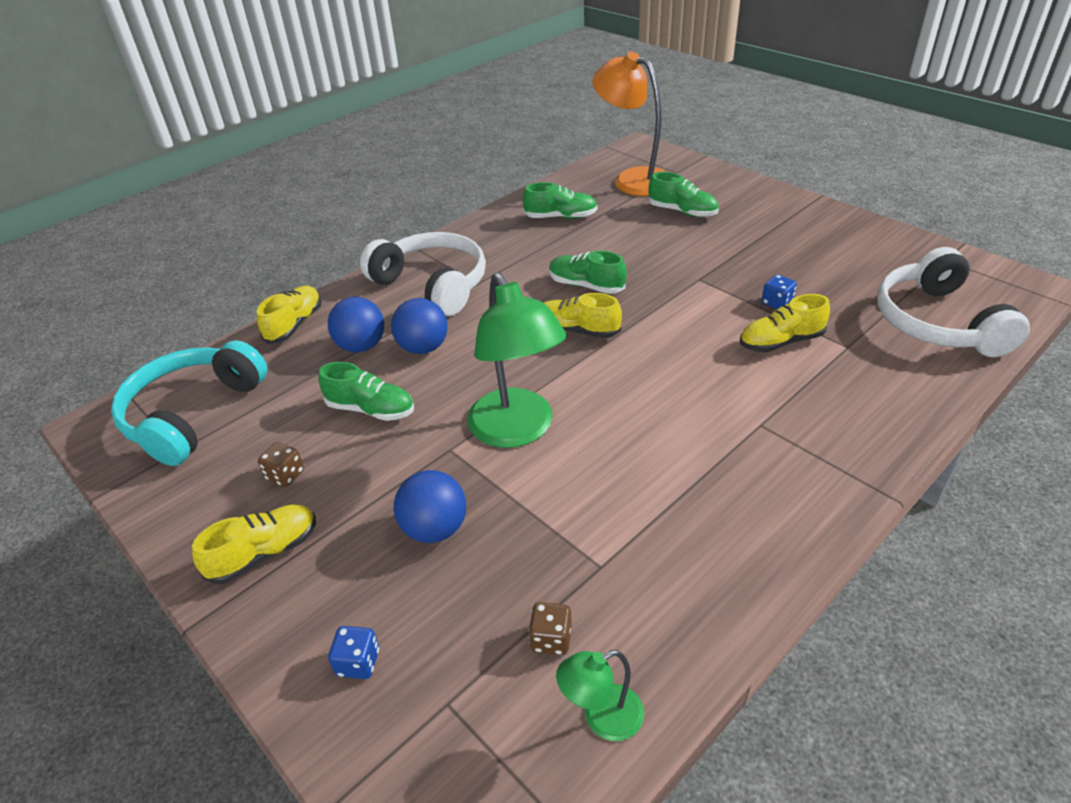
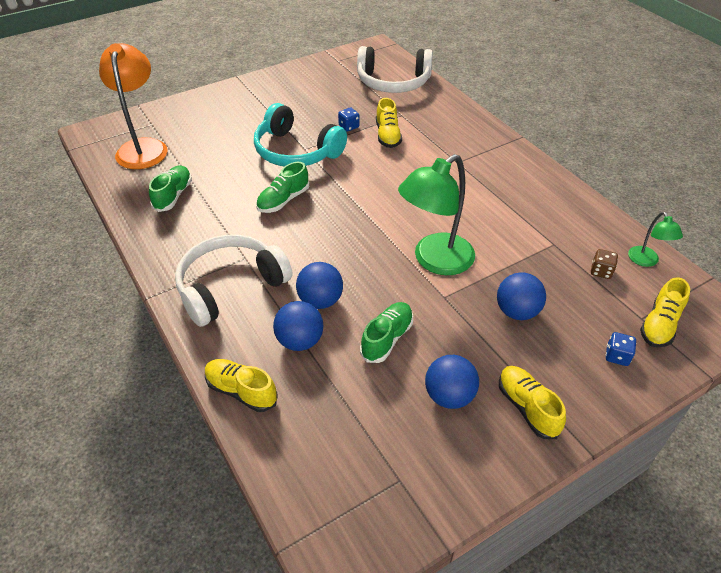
camera: 80 degrees left, 5 degrees up
(193, 414) = (350, 472): turquoise headphones -> turquoise headphones (296, 151)
(285, 475) = (449, 396): brown dice -> blue ball
(517, 431) = (435, 261): green lamp -> green lamp turned 150 degrees clockwise
(577, 330) = (337, 215): yellow shoe -> yellow shoe (659, 325)
(632, 179) = (143, 147): orange lamp -> orange lamp turned 120 degrees clockwise
(682, 211) = (213, 135): green shoe -> none

